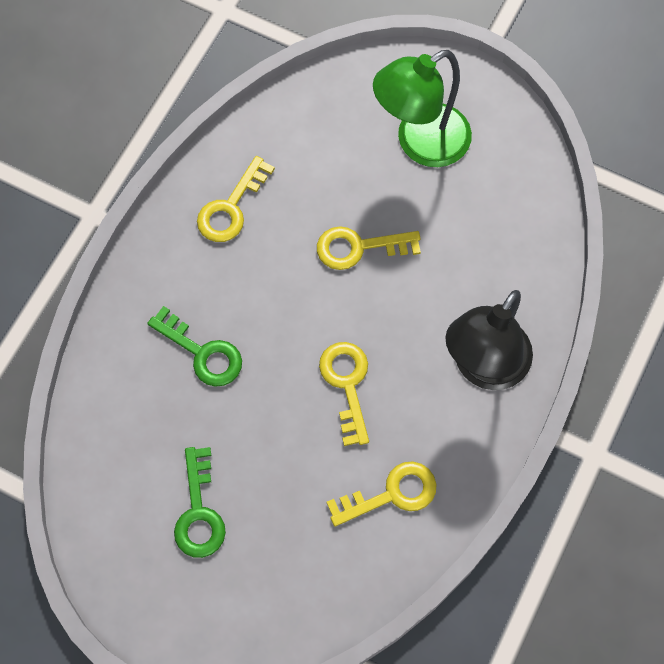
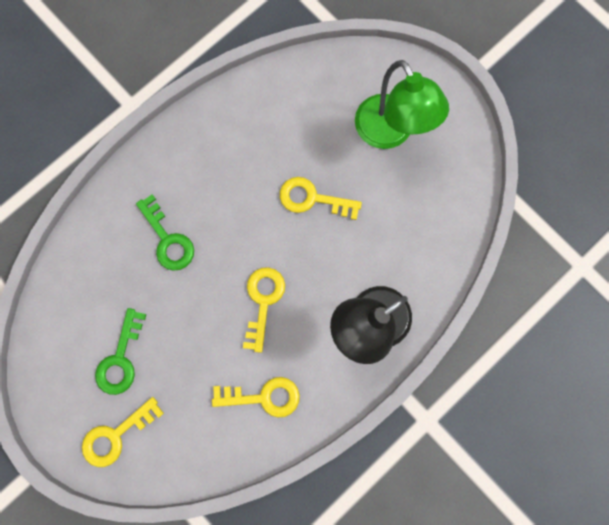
camera: 20 degrees right, 10 degrees up
(231, 207) = (230, 135): yellow key -> yellow key (116, 435)
(420, 143) = (390, 133): green lamp -> green lamp turned 105 degrees counterclockwise

